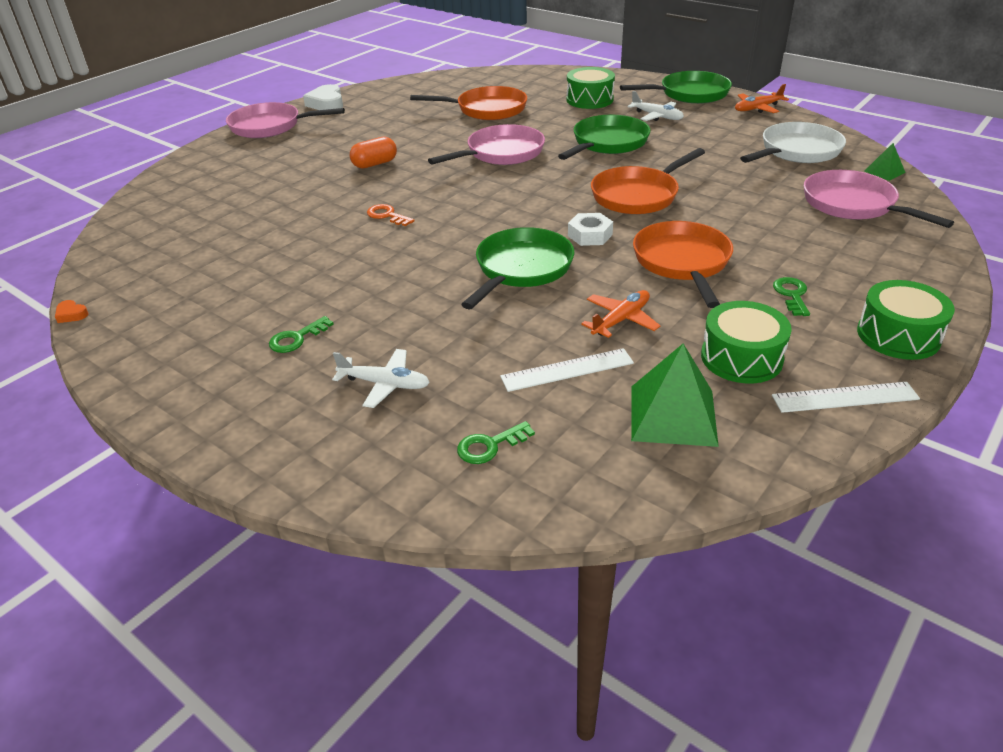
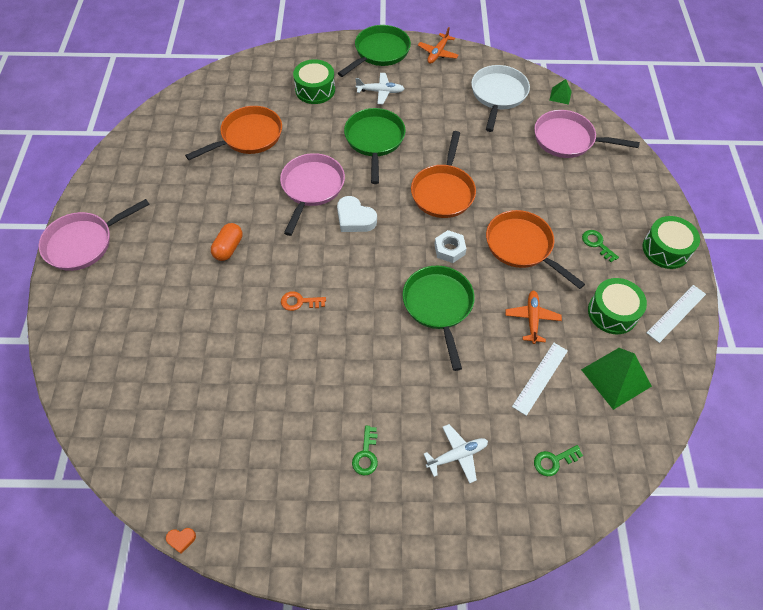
camera: 40 degrees left, 20 degrees up
(326, 103) = (100, 188): white heart -> white heart (355, 218)
(489, 446) = (553, 461): green key -> green key turned 45 degrees clockwise

